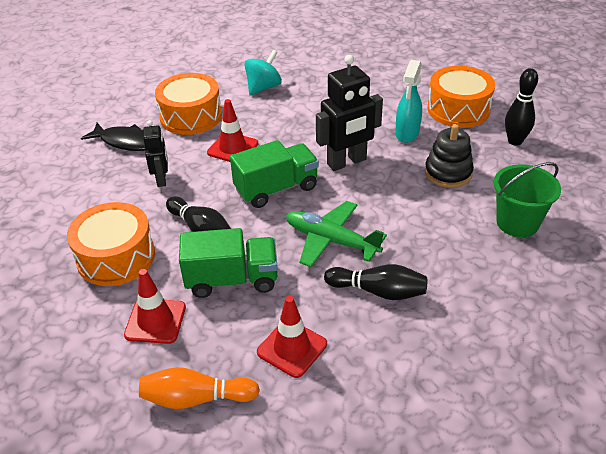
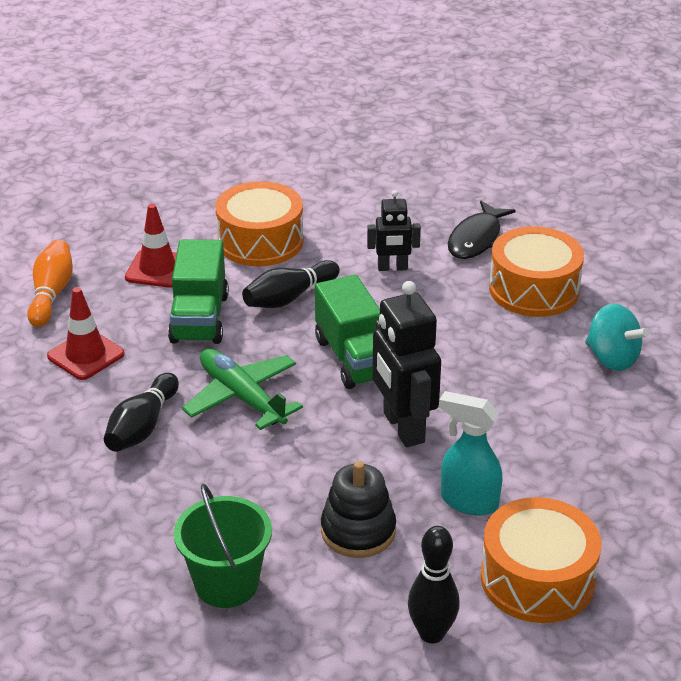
camera: 95 degrees right, 5 degrees down
(233, 148) = (451, 324): red traffic cone -> none
(331, 240) = (241, 397): green plane -> green plane turned 75 degrees counterclockwise

